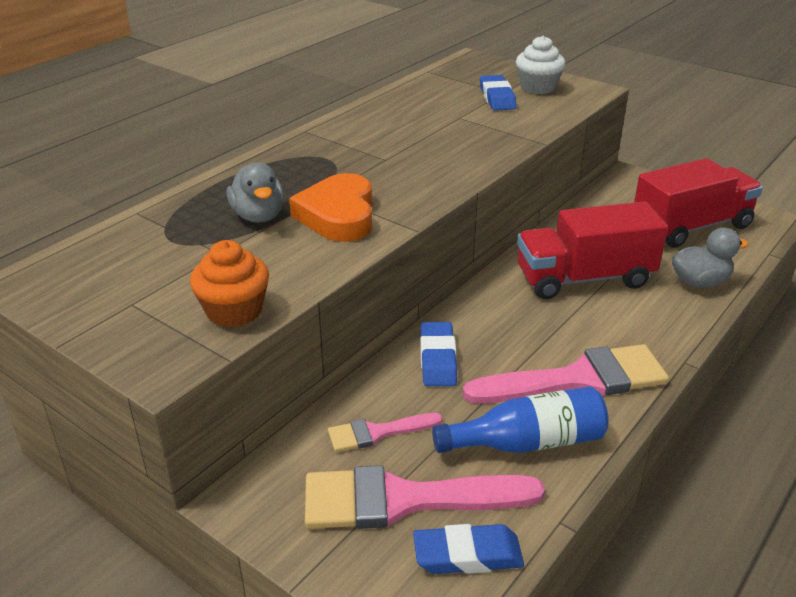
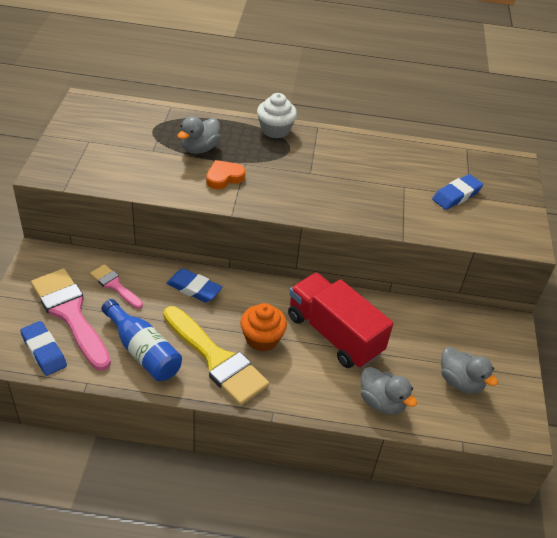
camera: 55 degrees right, 10 degrees up
(234, 311) = (103, 176): orange cupcake -> orange cupcake (262, 339)
(338, 215) = (224, 177): orange heart -> orange heart, size x0.63
(438, 359) = (194, 288): blue eraser -> blue eraser turned 60 degrees clockwise
(538, 87) = (498, 211): white cupcake -> white cupcake (275, 130)
(578, 379) = (217, 359): pink brush -> yellow brush
(691, 227) = (460, 382): red truck -> grey duck

